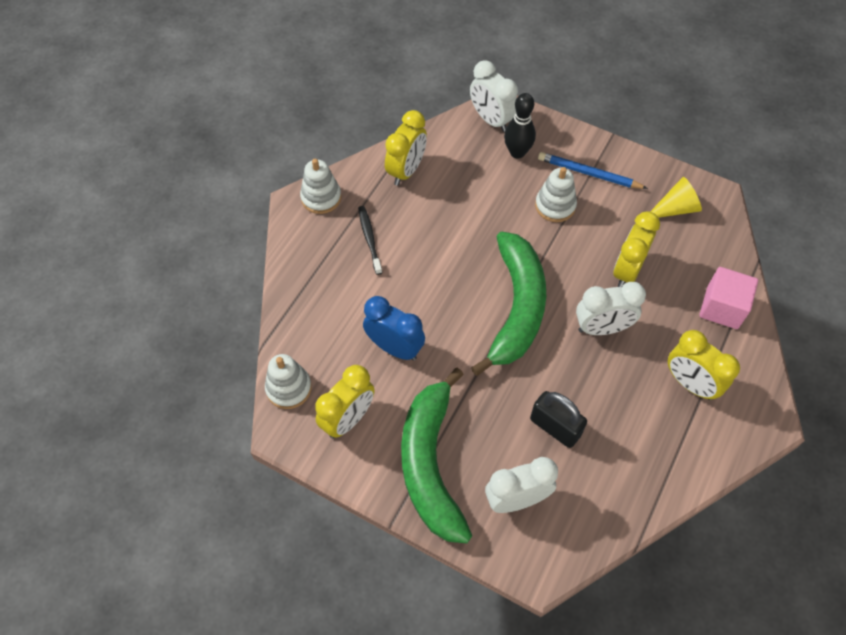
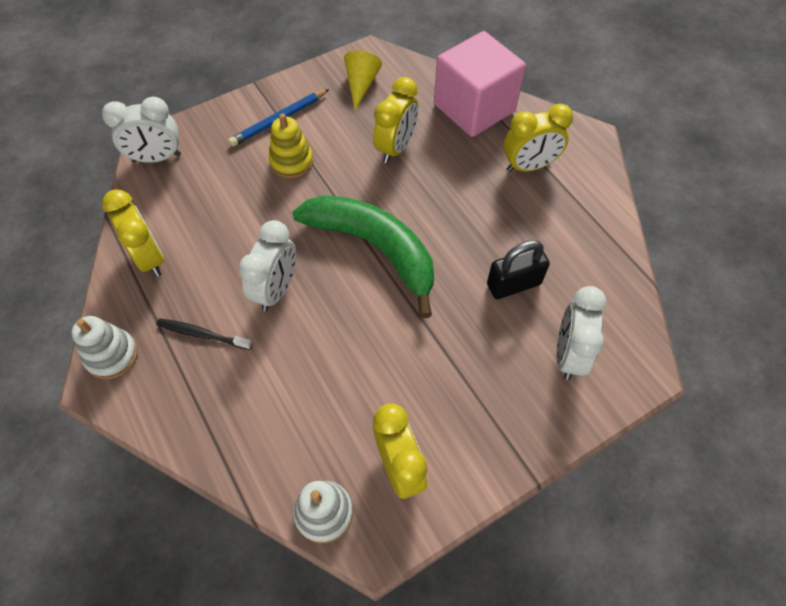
camera: 60 degrees left, 0 degrees up
(395, 348) = (346, 377): blue clock -> none
(430, 464) = (493, 411): green banana -> none
(517, 152) = (211, 158): black bowling pin -> none
(555, 206) = (291, 162): white stacking toy -> yellow stacking toy
(602, 328) = (439, 196): white clock -> white clock (276, 289)
(627, 270) = (396, 148): yellow clock -> yellow clock turned 120 degrees counterclockwise
(722, 308) = (474, 108): pink cube -> pink cube, size x1.60

